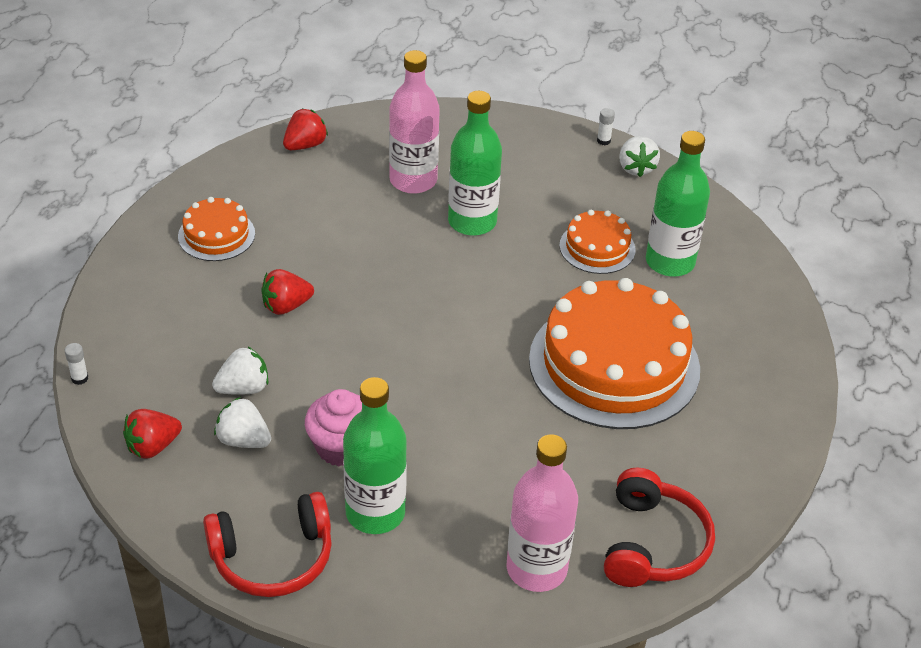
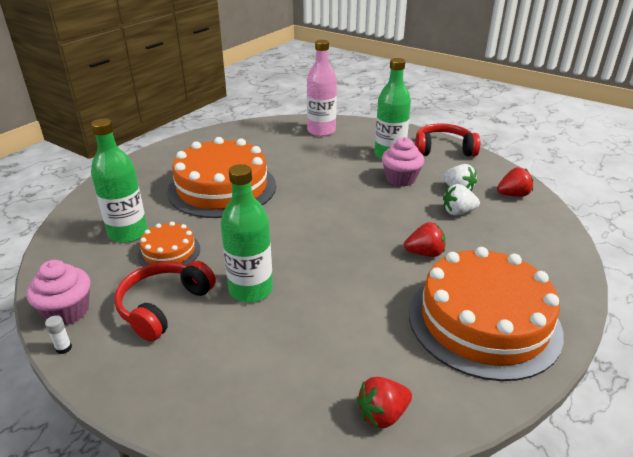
camera: 160 degrees left, 10 degrees down
(79, 378) = (573, 234): white glue stick -> none
(216, 235) = (483, 321): orange cake -> orange cake, size x2.07
(413, 180) = (281, 341): pink bottle -> none
(636, 168) = (67, 311): white strawberry -> pink cupcake
(653, 544) = (264, 130): red headphones -> red headphones (164, 306)

